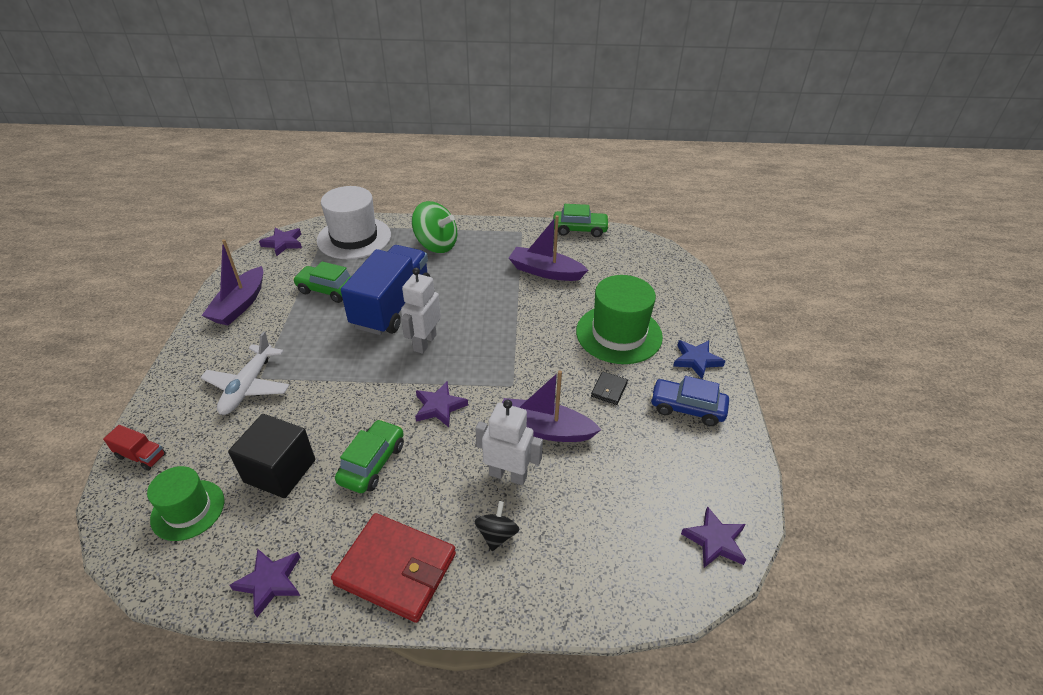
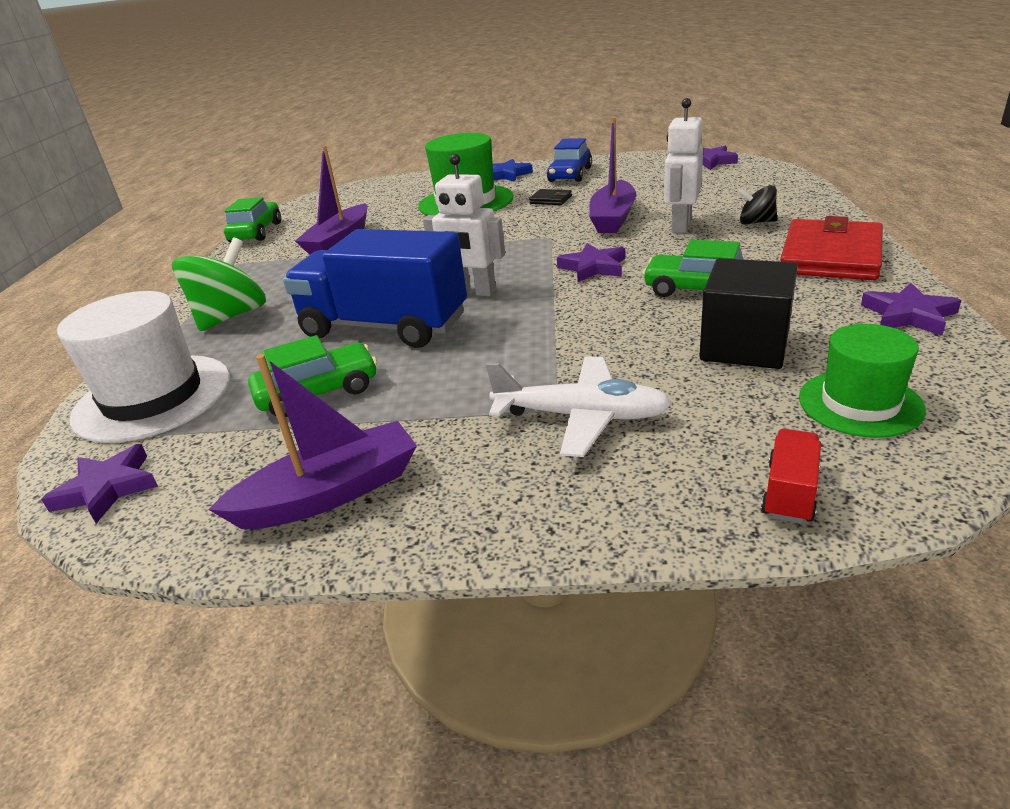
camera: 85 degrees left, 10 degrees down
(240, 305) = (331, 493): purple boat -> purple boat turned 45 degrees counterclockwise
(328, 290) = (318, 392): green car -> green car turned 135 degrees counterclockwise

